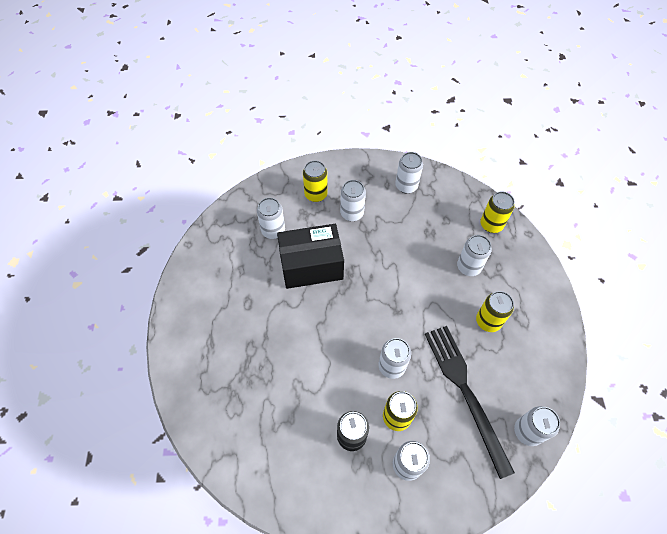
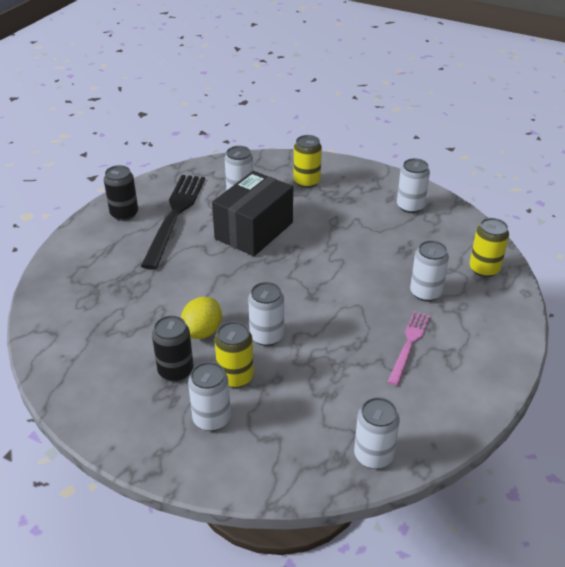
camera: 30 degrees right, 20 degrees down
(195, 298) = (124, 214): none -> black can
(311, 266) = (254, 231): black box -> black box turned 75 degrees counterclockwise
(344, 388) = (202, 332): none -> yellow lemon
(352, 213) = (331, 207): white can -> none
(465, 392) = (329, 390): black fork -> black fork (174, 216)
(488, 321) = (409, 345): yellow can -> pink fork

